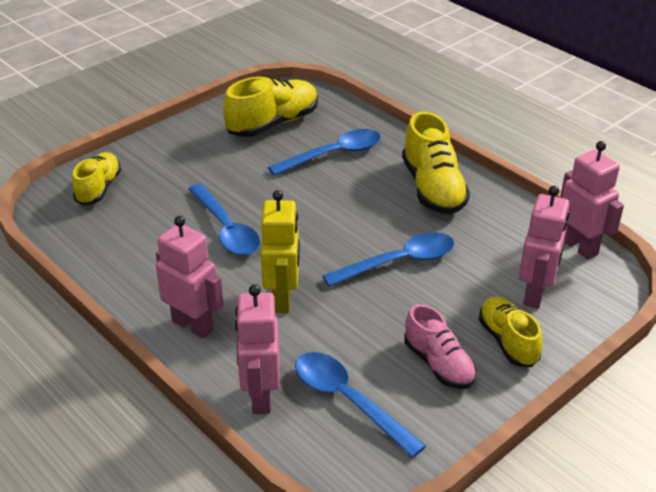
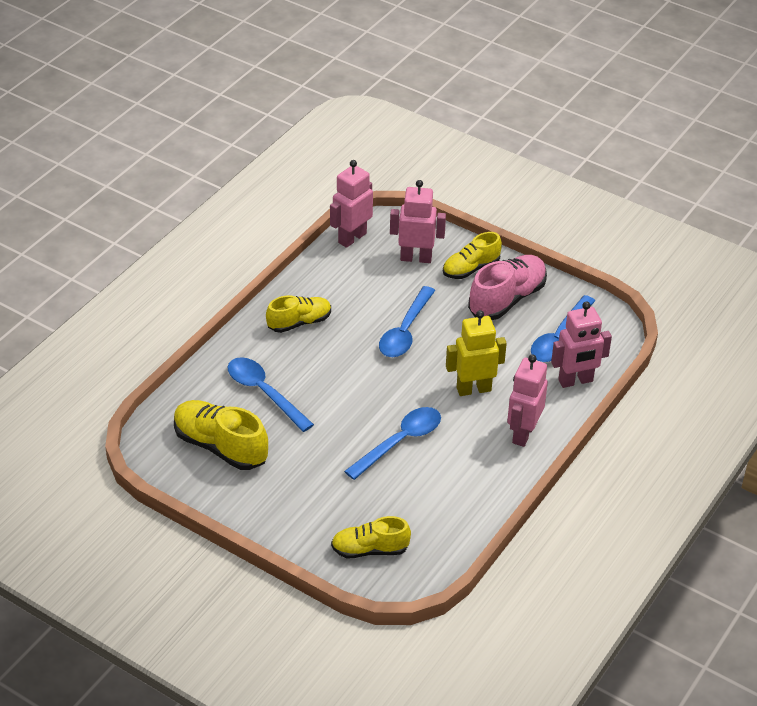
camera: 105 degrees left, 5 degrees up
(399, 262) = (405, 331): blue spoon -> blue spoon turned 120 degrees counterclockwise
(433, 188) = (299, 322): yellow shoe -> yellow shoe, size x0.66
(438, 364) = (507, 299): pink shoe -> pink shoe, size x1.53

